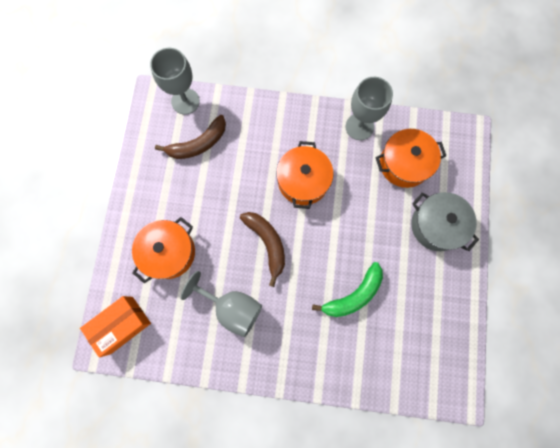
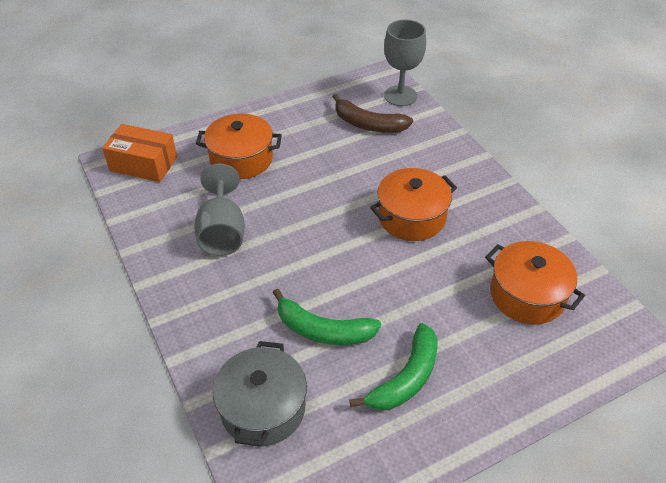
camera: 55 degrees right, 30 degrees down
(267, 243) = (315, 224): brown banana -> none
(359, 127) = (523, 231): grey goblet -> none
(414, 272) = (406, 378): none -> green banana
(436, 225) = (486, 370): grey pot -> grey pot (263, 408)

